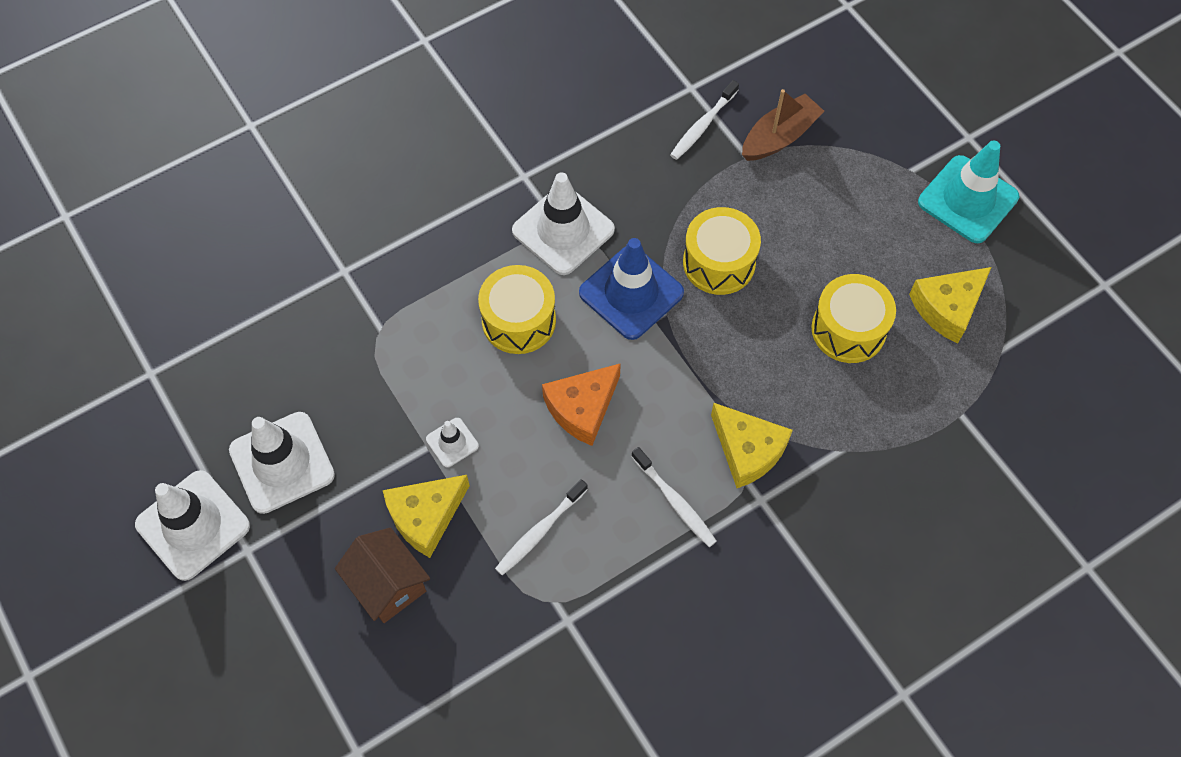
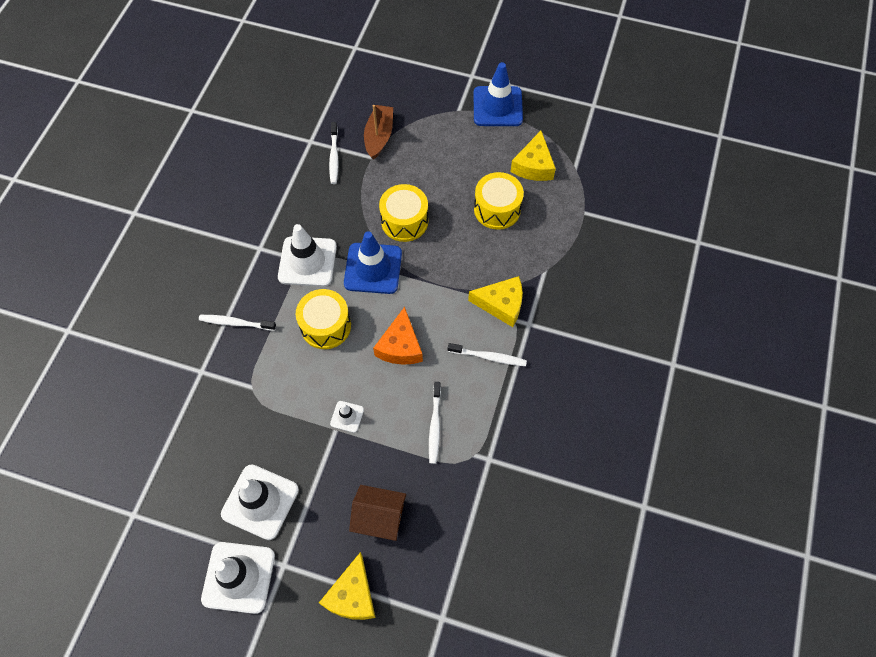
camera: 40 degrees left, 0 degrees up
(425, 244) = (236, 323): none -> white toothbrush
(425, 517) = (368, 466): yellow cheese -> yellow cheese (352, 595)
(968, 199) = (497, 106): turquoise traffic cone -> blue traffic cone

